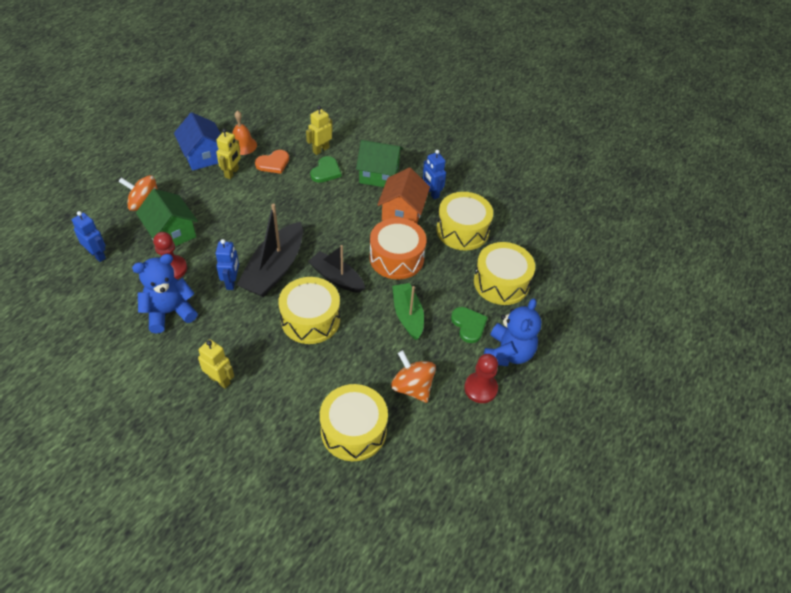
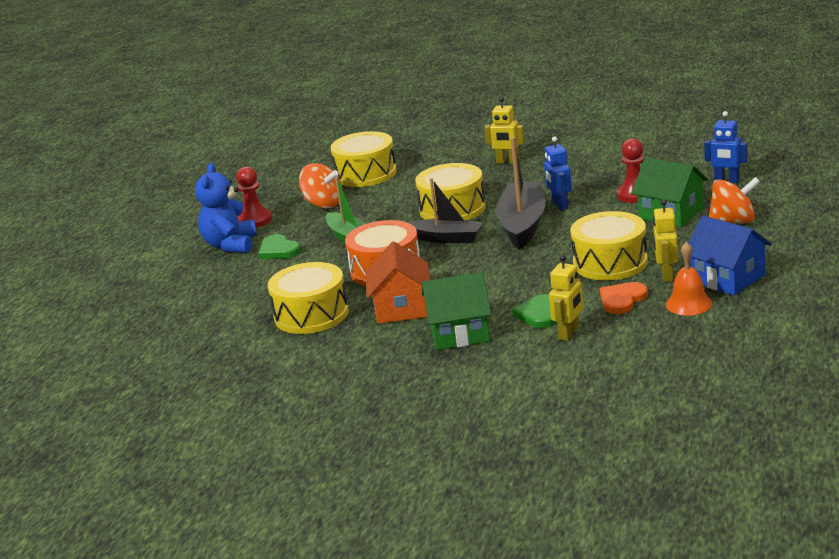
camera: 170 degrees right, 25 degrees down
(169, 312) = (599, 175): blue teddy bear -> none
(432, 193) = (370, 337): blue robot -> none
(501, 282) = (248, 287): yellow drum -> yellow drum (610, 263)

